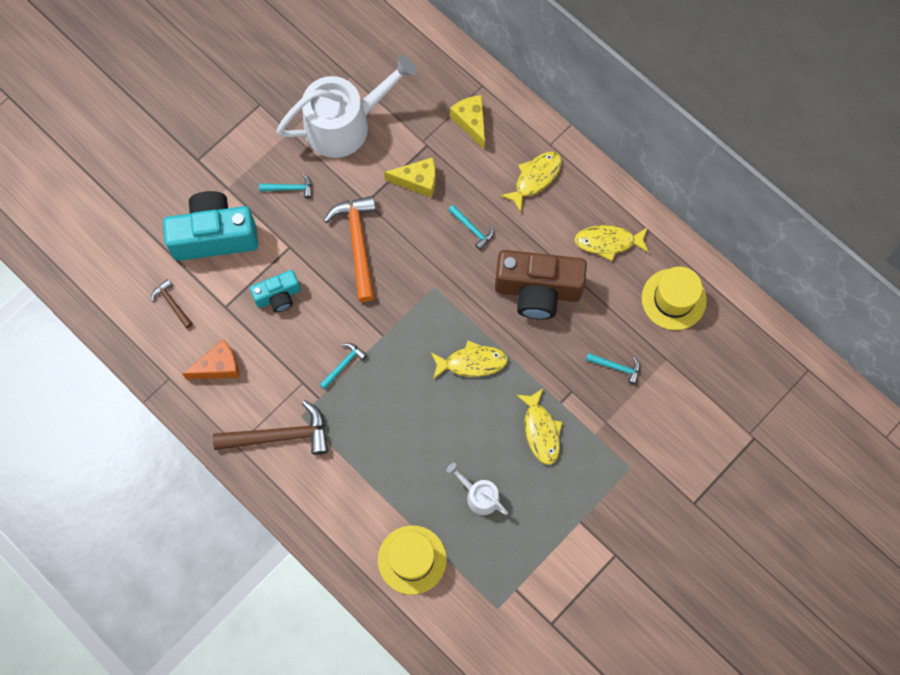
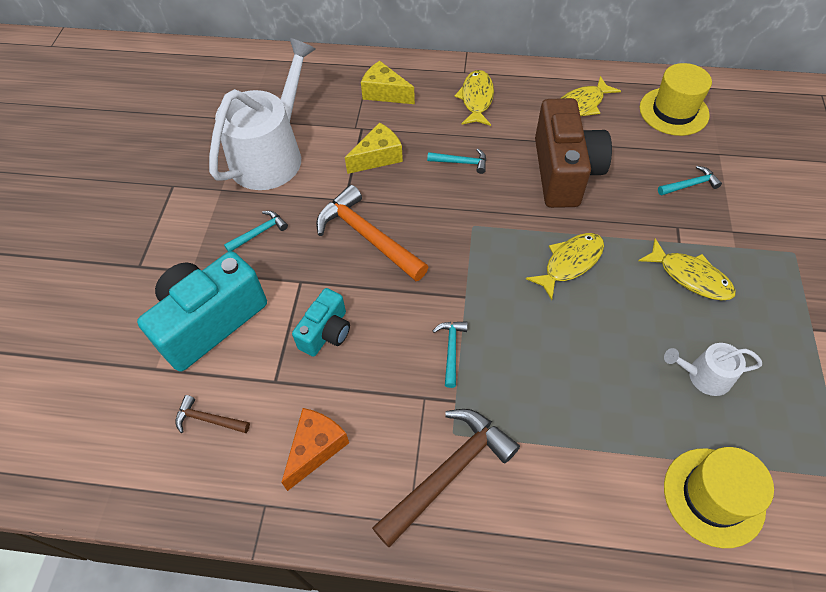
camera: 35 degrees left, 15 degrees down
(537, 291) = (564, 172): brown camera -> brown camera turned 60 degrees counterclockwise

